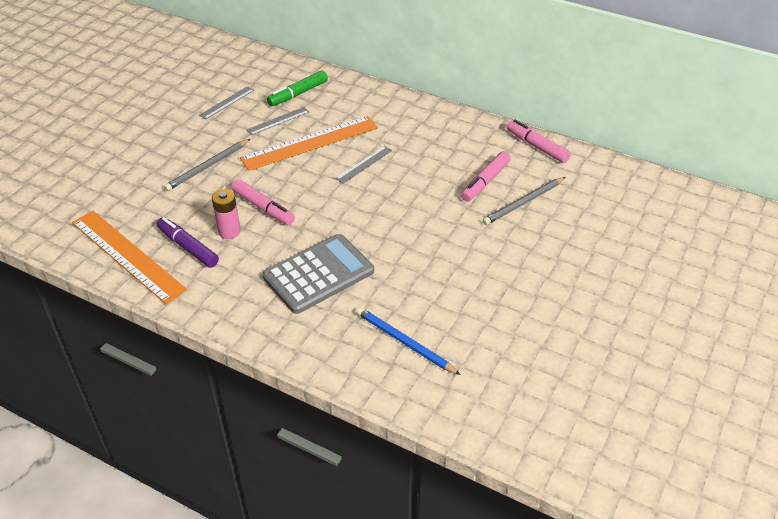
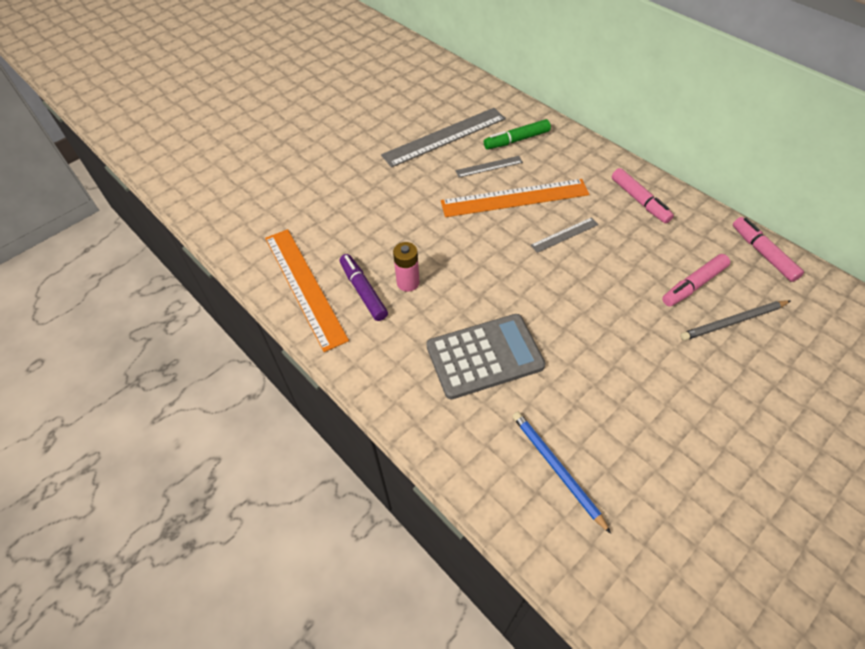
camera: 20 degrees right, 10 degrees up
(207, 167) = (407, 204): grey pencil -> none
(227, 102) = (444, 137): grey ruler -> grey ruler, size x2.07
(263, 208) = (449, 263): pink marker -> pink marker (639, 201)

